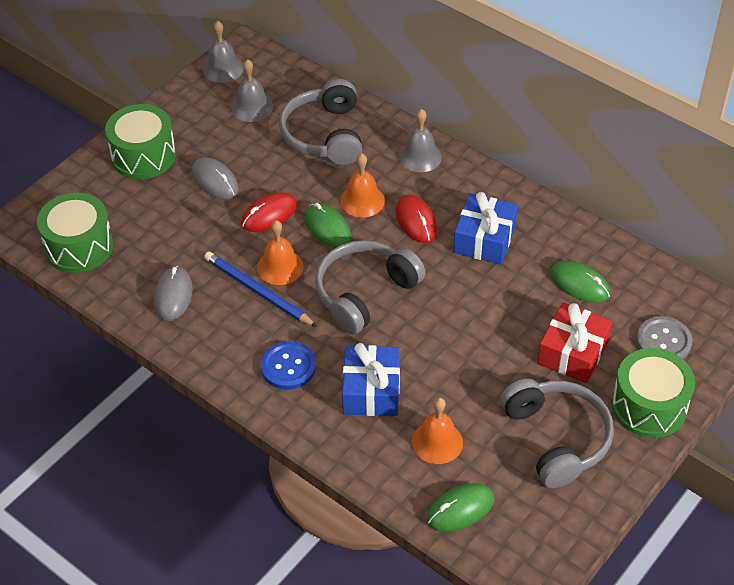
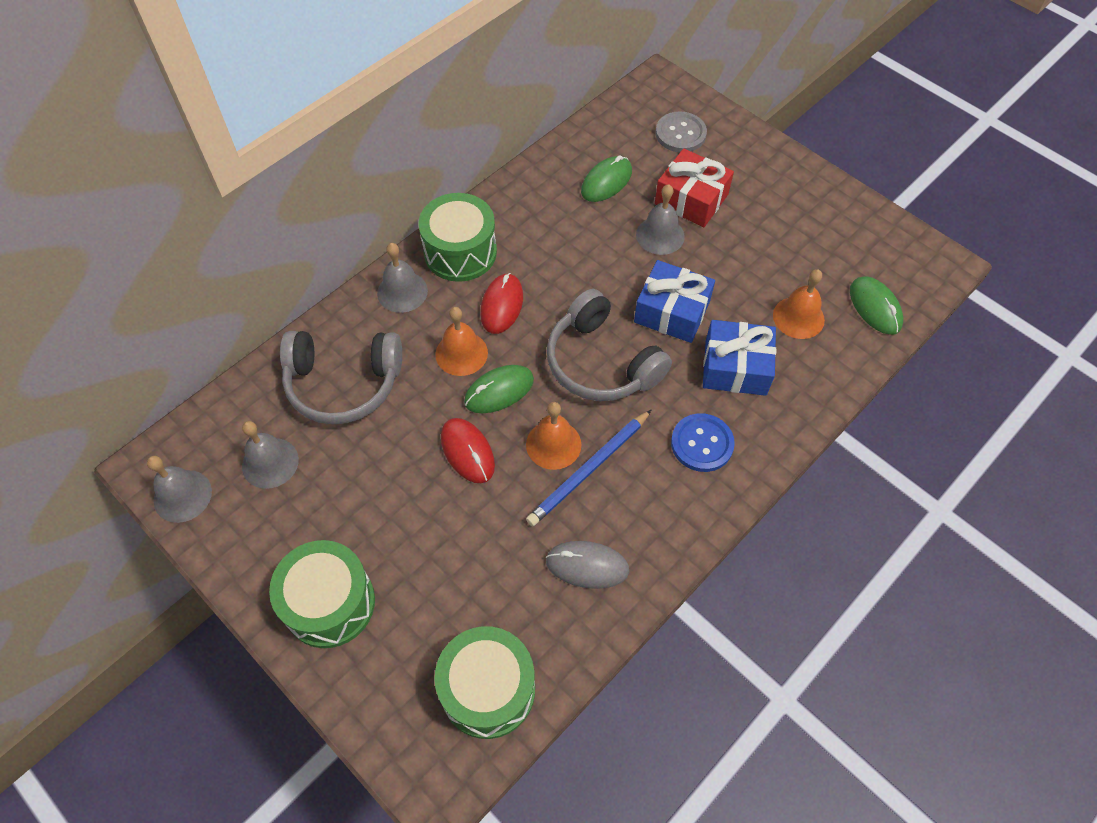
camera: 85 degrees left, 10 degrees up
(215, 180) = (396, 512): grey mouse -> none
(416, 221) = (502, 305): red mouse -> red mouse turned 60 degrees counterclockwise
(484, 239) = (537, 248): blue gift -> blue gift (672, 312)
(519, 329) = (660, 235): none -> grey bell
(557, 438) = (791, 225): grey headphones -> none
(649, 406) = (754, 156): green drum -> green drum (460, 252)

